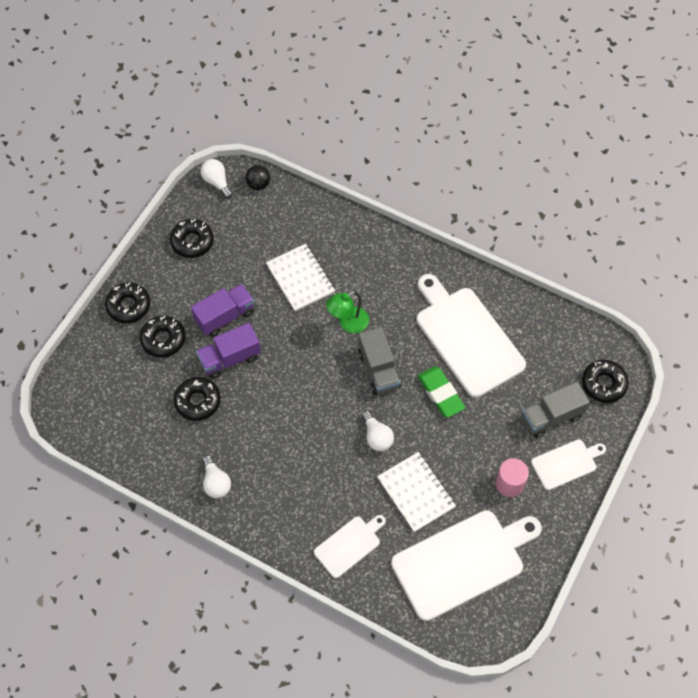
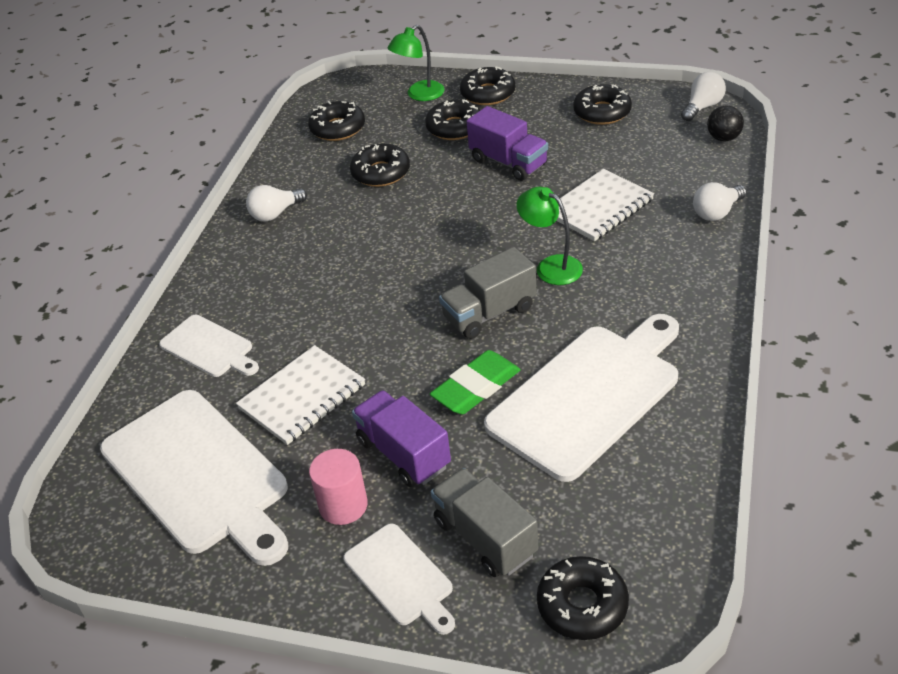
camera: 80 degrees right, 20 degrees down
(105, 353) = (419, 95): none -> green lamp
(122, 420) = (338, 128): none -> black donut
(230, 358) = (450, 181): purple truck -> purple truck (403, 454)
(377, 437) = (380, 336): white light bulb -> white light bulb (717, 212)

